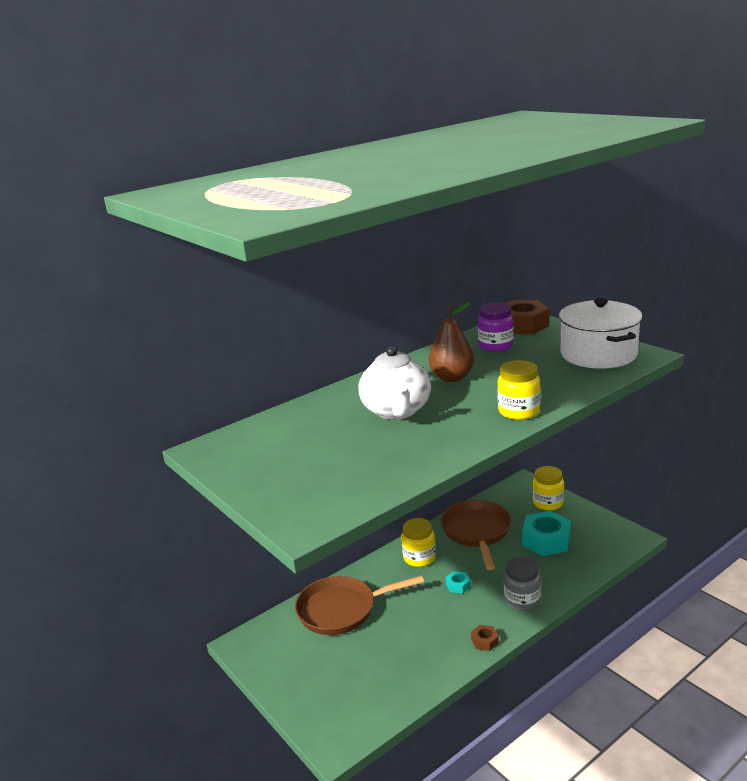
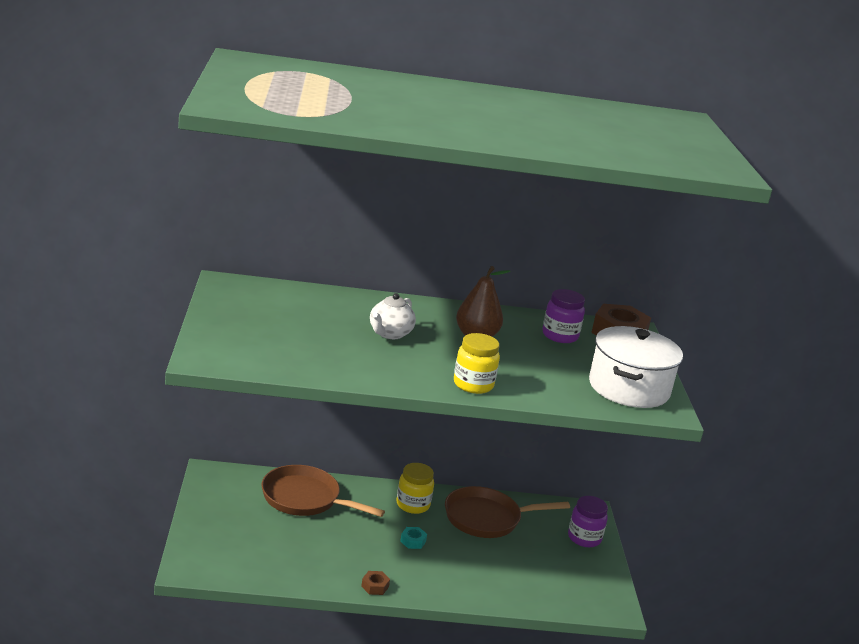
camera: 30 degrees right, 0 degrees up
(396, 411) = (389, 334): white teapot -> white teapot, size x0.65
(477, 532) = (487, 518): brown pan -> brown pan turned 135 degrees counterclockwise
(522, 600) = (446, 583): grey jar -> none
(546, 540) = (535, 561): turquoise nut -> none
(548, 503) = (584, 538): yellow jar -> purple jar

